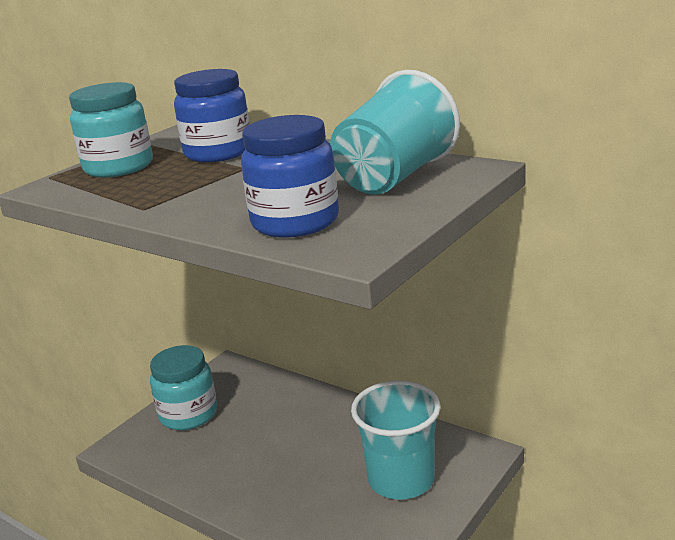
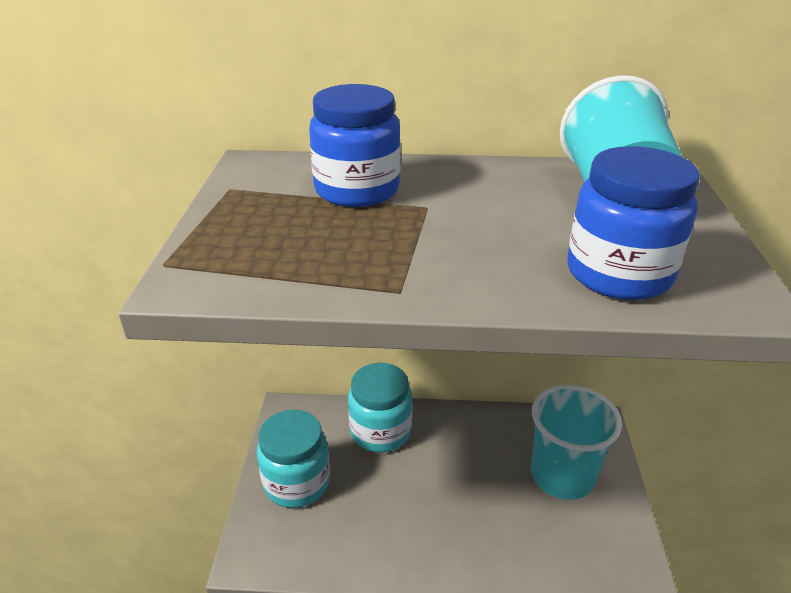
camera: 35 degrees left, 10 degrees up
(119, 167) = (252, 231): turquoise jar -> turquoise jar (380, 431)

